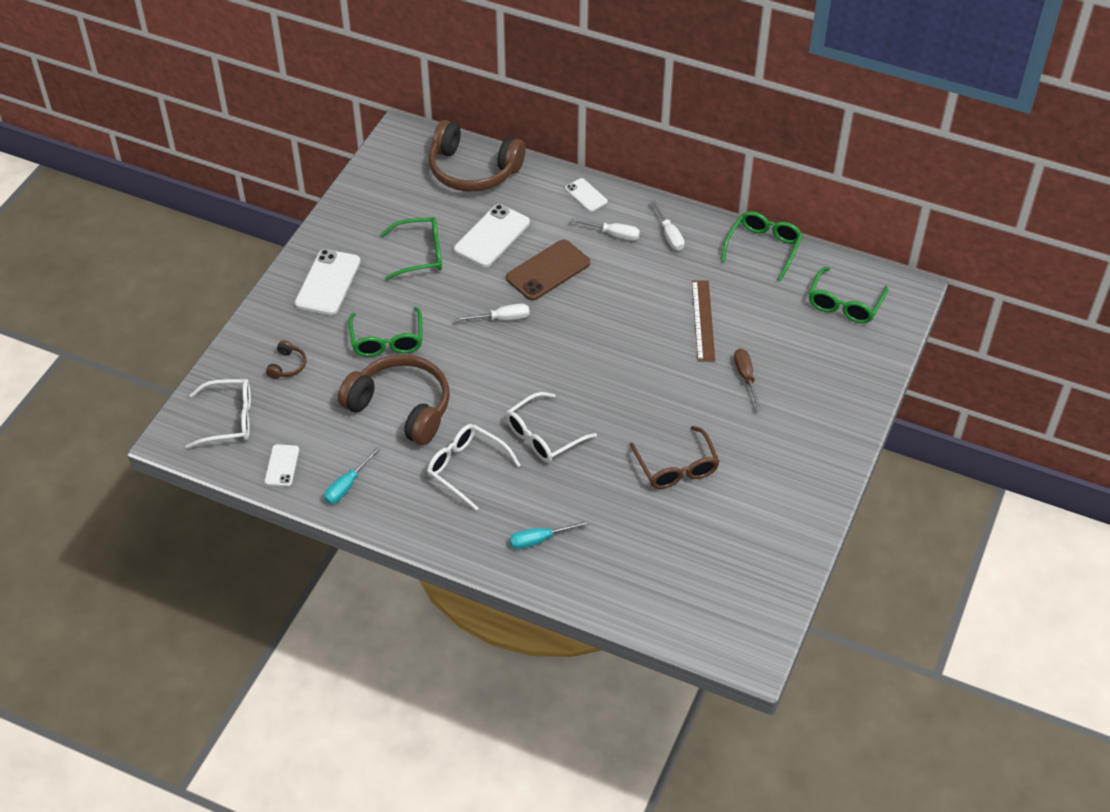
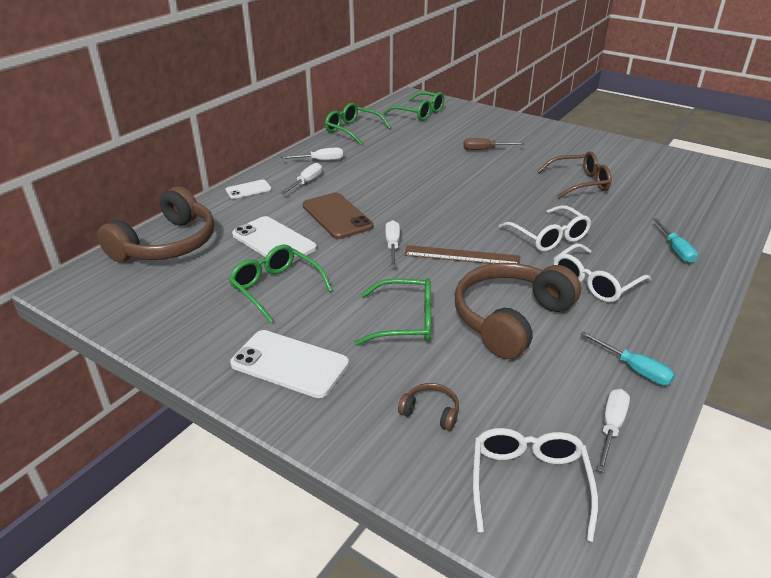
camera: 80 degrees left, 15 degrees down
(282, 465) = (611, 427): white phone -> white screwdriver
(419, 254) = (276, 288): green glasses -> green glasses turned 45 degrees counterclockwise
(703, 320) = (422, 158): brown ruler -> brown ruler (461, 256)

